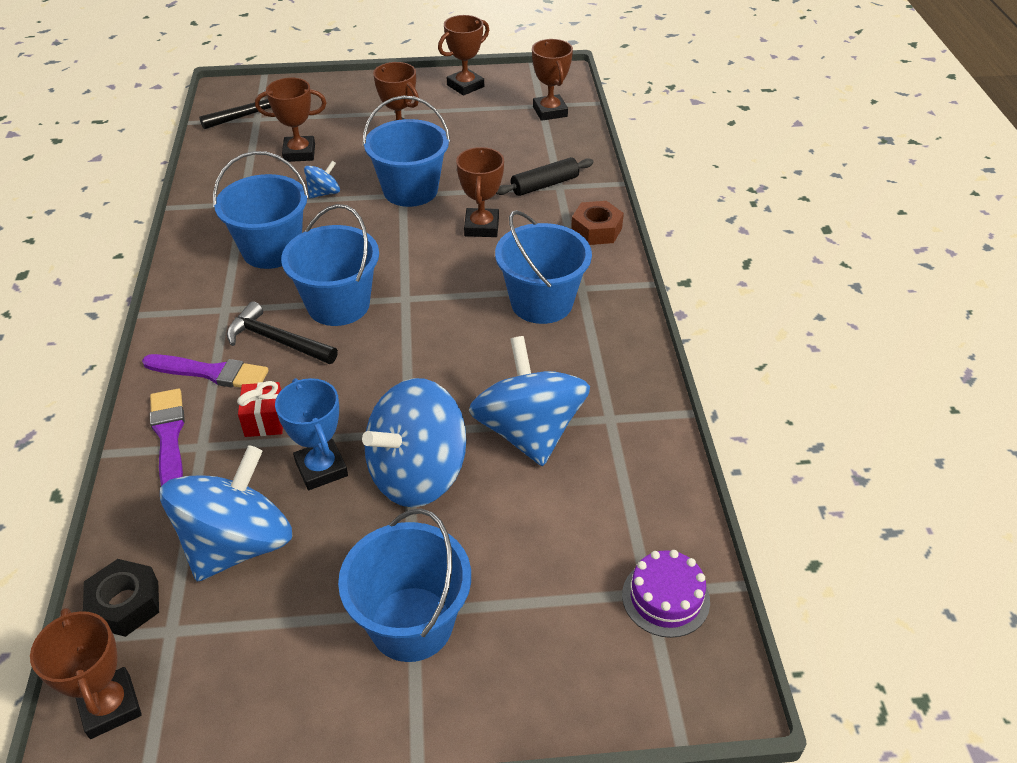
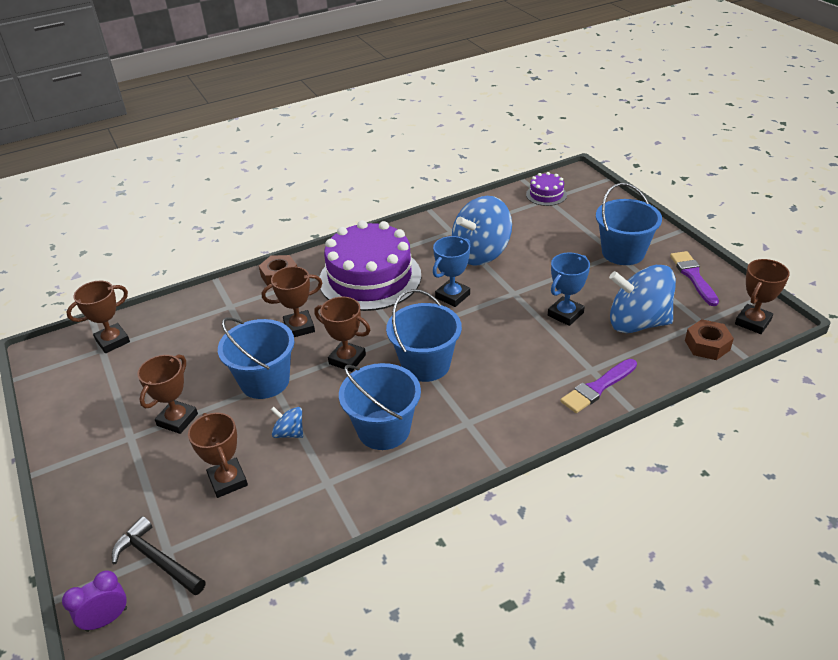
camera: 110 degrees left, 5 degrees down
(125, 604) = (707, 345): black nut -> brown nut
(211, 373) = (532, 396): purple brush -> purple brush (693, 276)
(224, 91) = (107, 619): none -> purple clock
(265, 420) = (551, 352): red gift -> none
(277, 340) = (480, 379): black hammer -> none
(417, 474) = (539, 280): blue spinning top -> none
(447, 367) = (452, 296): none -> blue trophy
(465, 86) = (69, 409): brown trophy -> brown trophy (347, 359)
(541, 302) = (370, 278): blue bucket -> purple cake
(544, 185) = (231, 313): black rolling pin -> none

